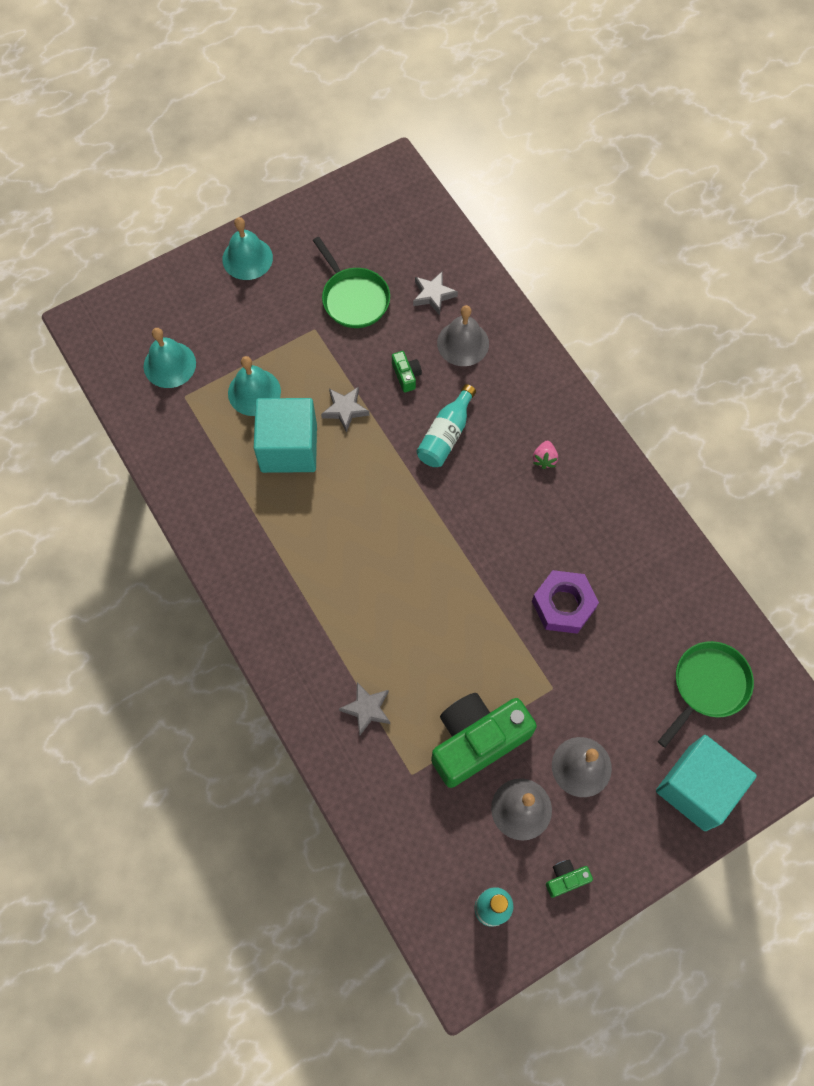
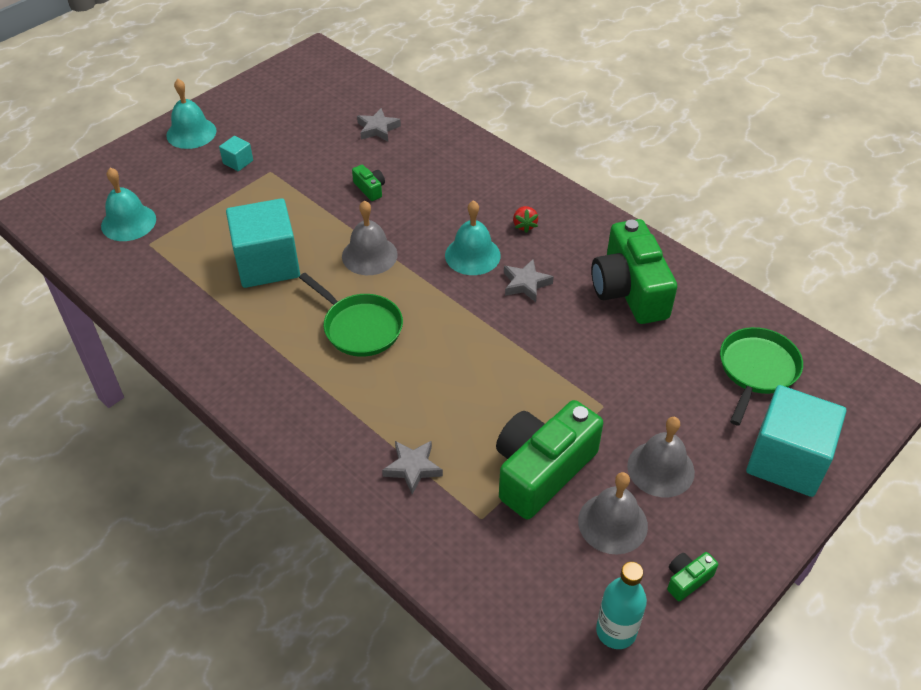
camera: 15 degrees left, 20 degrees down
(254, 392) = (221, 227): turquoise bell -> turquoise bell (472, 255)
(286, 309) = (238, 162): none -> turquoise cube
(345, 410) = (317, 224): grey star -> grey star (526, 284)
(353, 298) = (302, 143): green pan -> green pan (360, 327)
(446, 435) = (423, 225): turquoise bottle -> none
(463, 343) = (417, 157): grey bell -> grey bell (369, 255)
(544, 459) = (524, 225): pink strawberry -> red strawberry
(563, 605) = (587, 334): purple nut -> none
(620, 563) = (629, 290): none -> green camera

